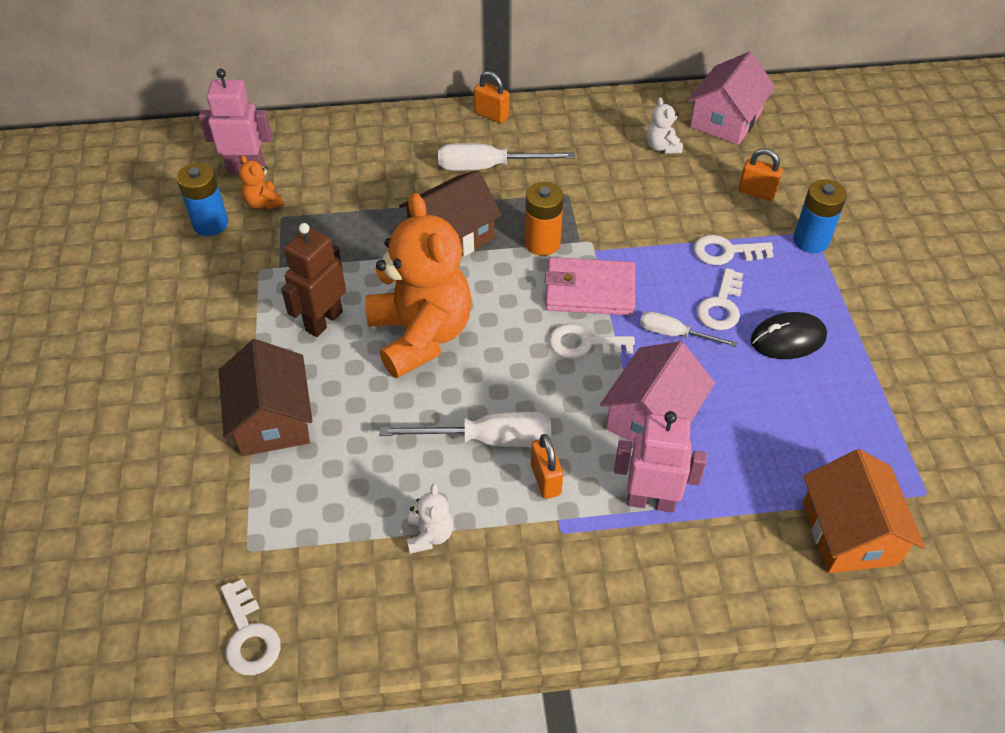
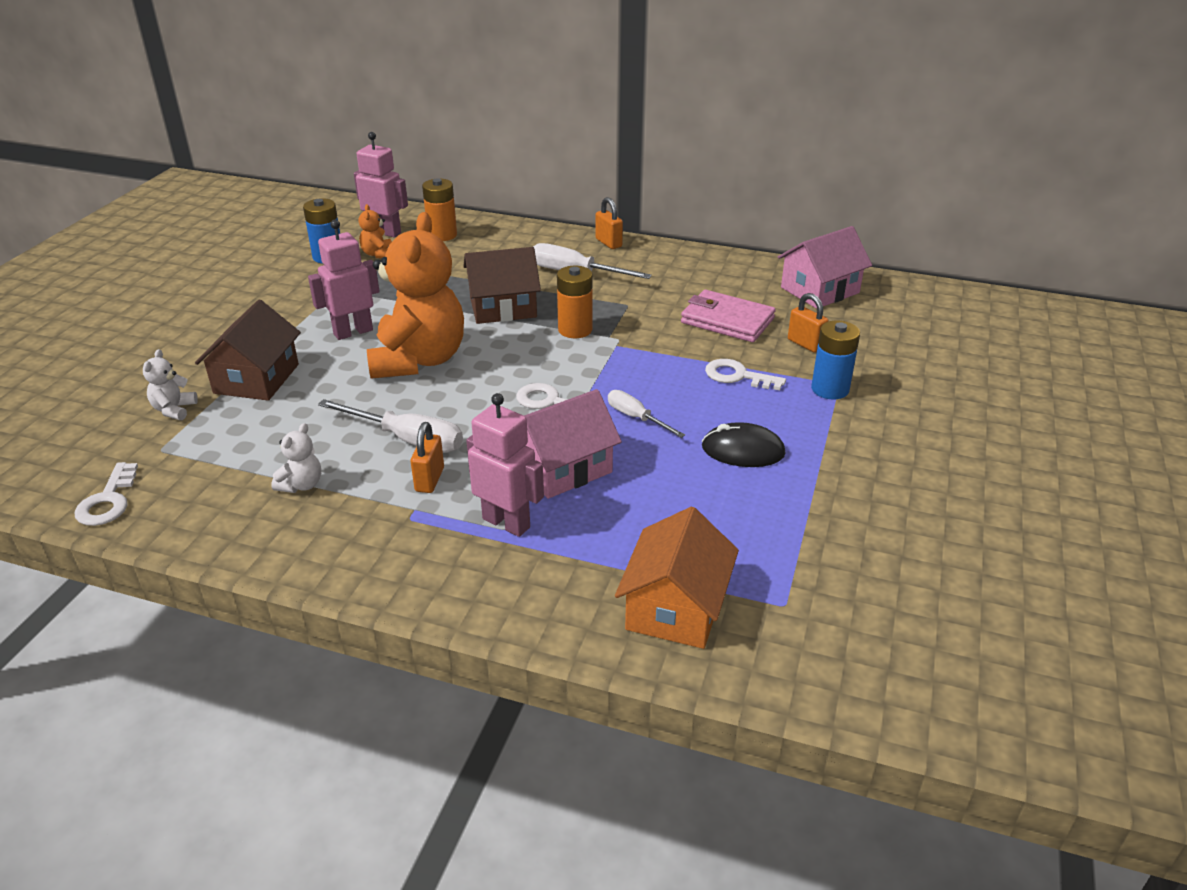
camera: 25 degrees right, 15 degrees down
(312, 154) = (442, 235): none -> orange battery
(323, 321) = (353, 332): brown robot -> pink robot
(589, 290) = (587, 369): pink wallet -> pink wallet (727, 320)
(662, 147) = (742, 294): white teddy bear -> white teddy bear (174, 410)
(721, 306) = (698, 411): white key -> none

